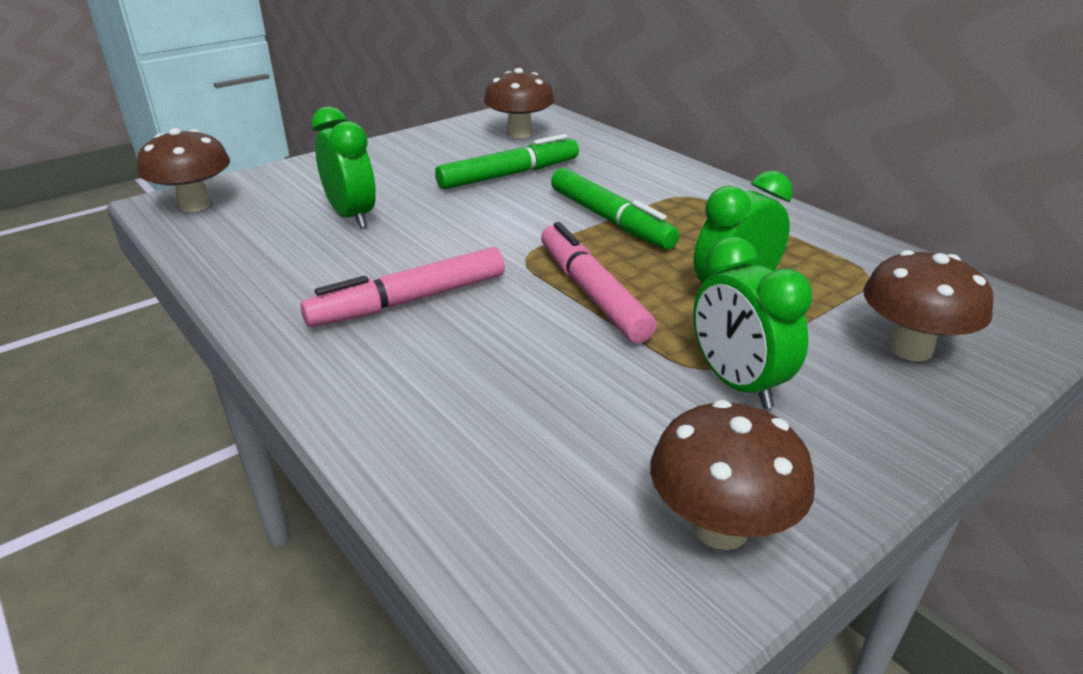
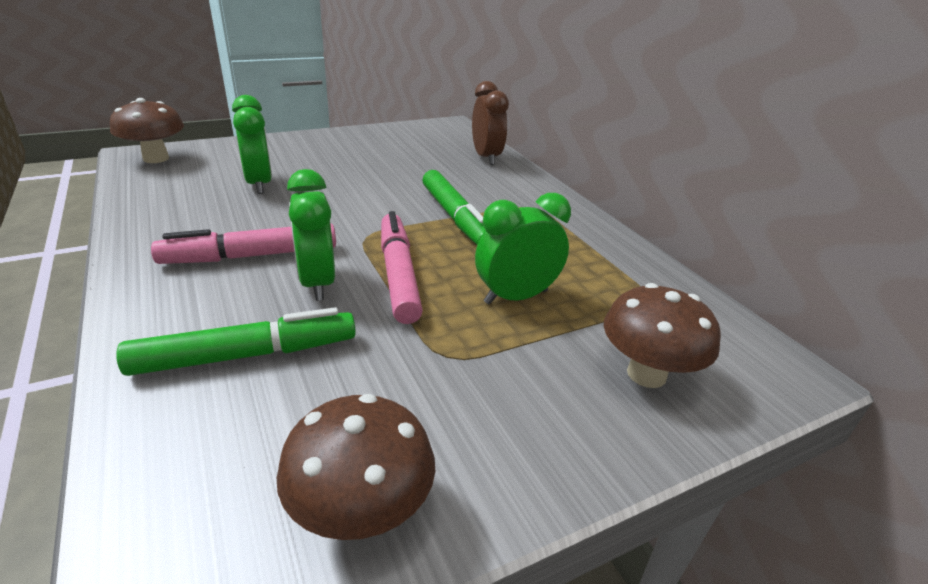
camera: 10 degrees right, 0 degrees up
(509, 175) = (401, 170): green marker -> green marker (246, 355)
(519, 133) = (431, 140): brown mushroom -> none
(597, 145) = (486, 157): none -> brown clock
(737, 384) = (467, 376): green clock -> green clock (317, 283)

